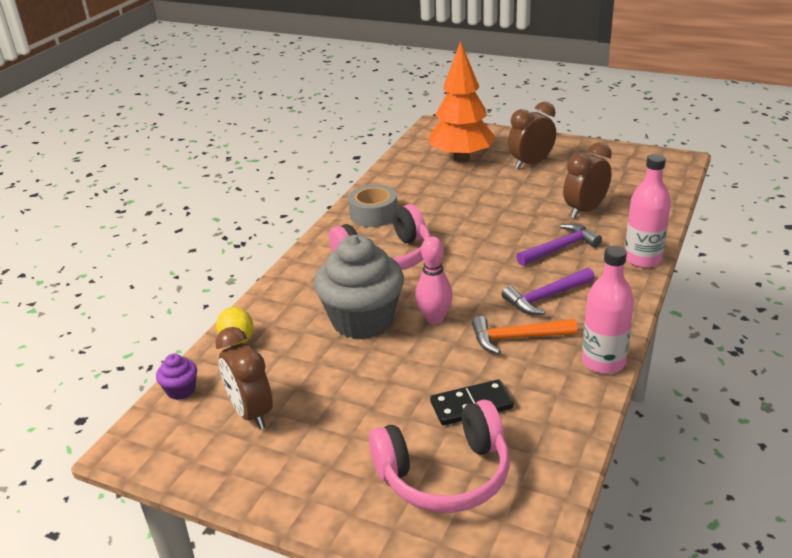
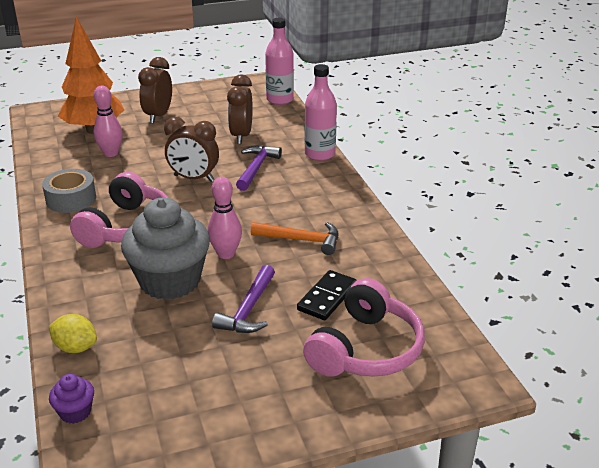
camera: 45 degrees left, 0 degrees up
(251, 413) = (166, 392): brown clock -> brown clock (194, 178)
(450, 185) = (111, 153): none -> pink bowling pin
(516, 338) = (301, 240): orange hammer -> orange hammer turned 120 degrees counterclockwise
(546, 297) = (287, 205): purple hammer -> purple hammer (248, 309)
(603, 362) = (374, 229): pink bottle -> pink bottle (280, 100)

